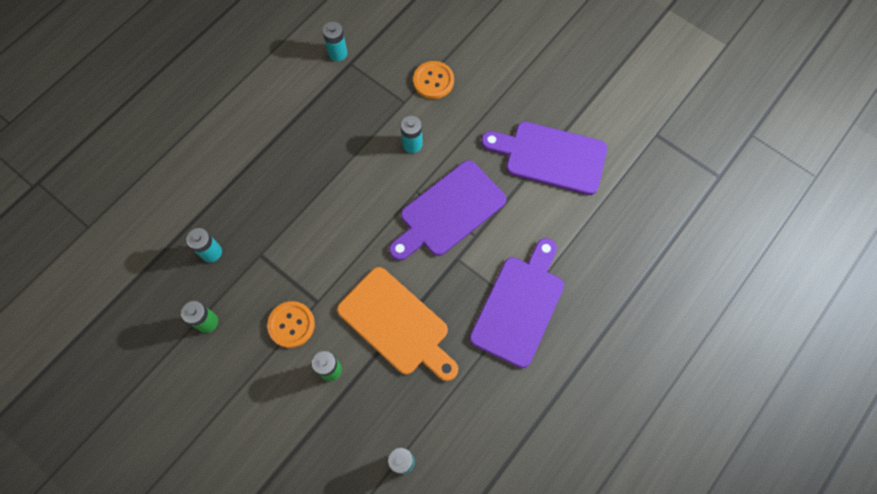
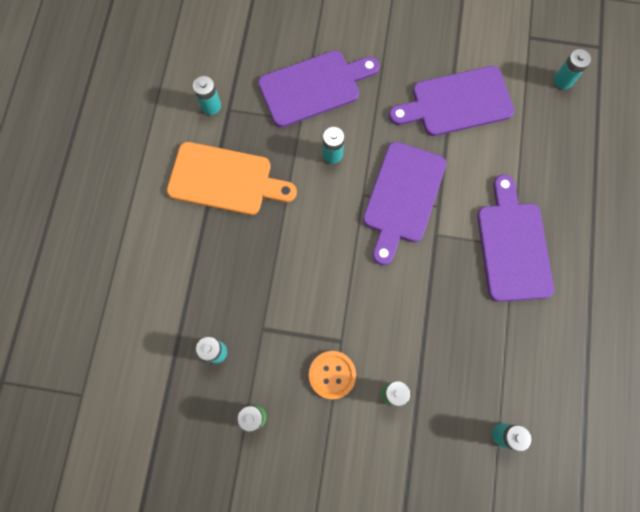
camera: 30 degrees left, 5 degrees up
(397, 324) = (422, 320): orange cutting board -> orange cutting board (225, 180)
(433, 81) = (314, 87): orange button -> purple cutting board
(662, 188) = (563, 80): none -> turquoise battery

